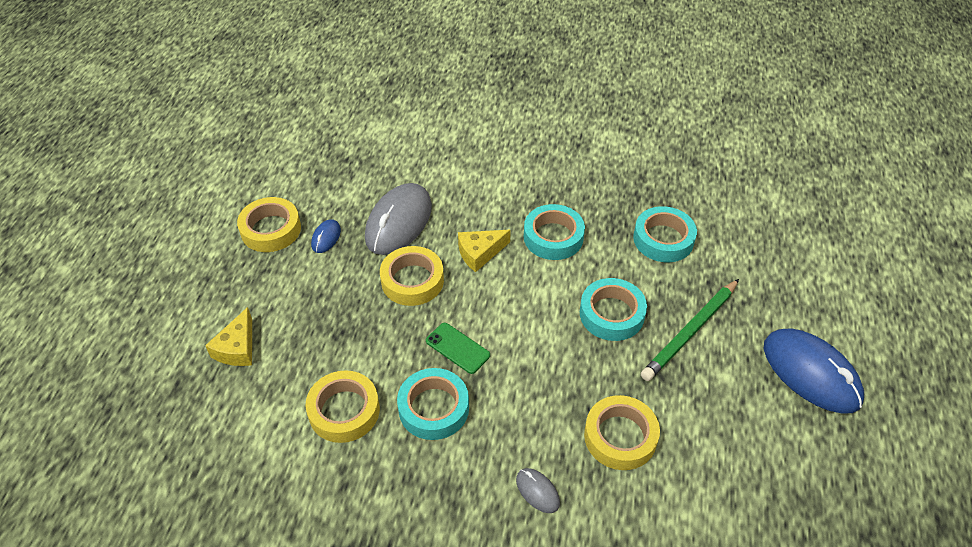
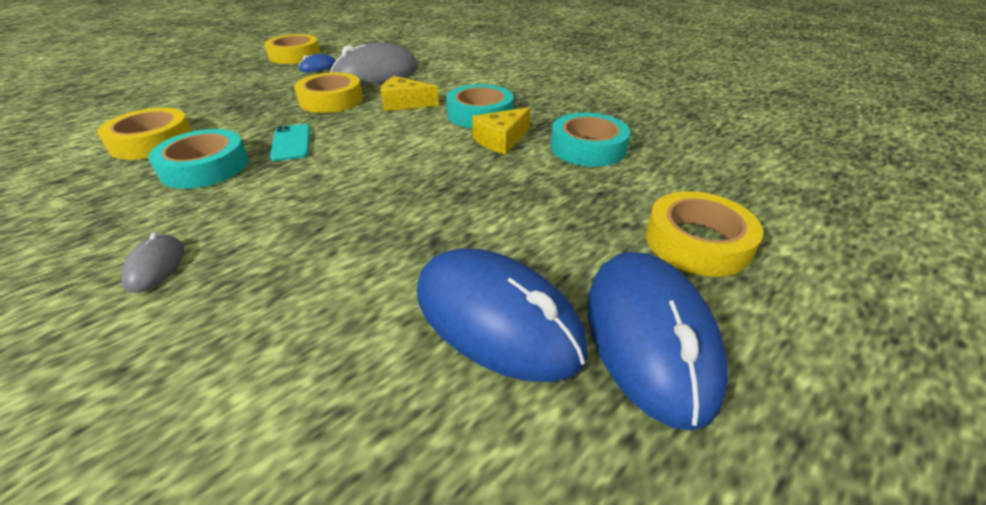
camera: 35 degrees right, 10 degrees down
(237, 348) = (170, 91): yellow cheese -> yellow cheese (501, 140)
(457, 348) = (291, 143): green phone -> turquoise phone
(611, 314) = (456, 174): turquoise tape -> none
(620, 437) = (307, 267): yellow tape -> yellow tape (697, 242)
(690, 332) = (522, 220): green pencil -> none
(743, 405) = (497, 318): none -> blue mouse

